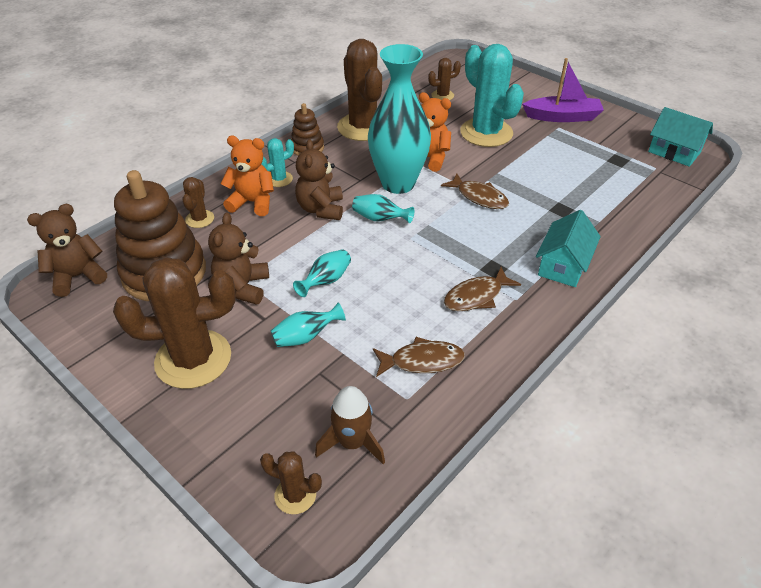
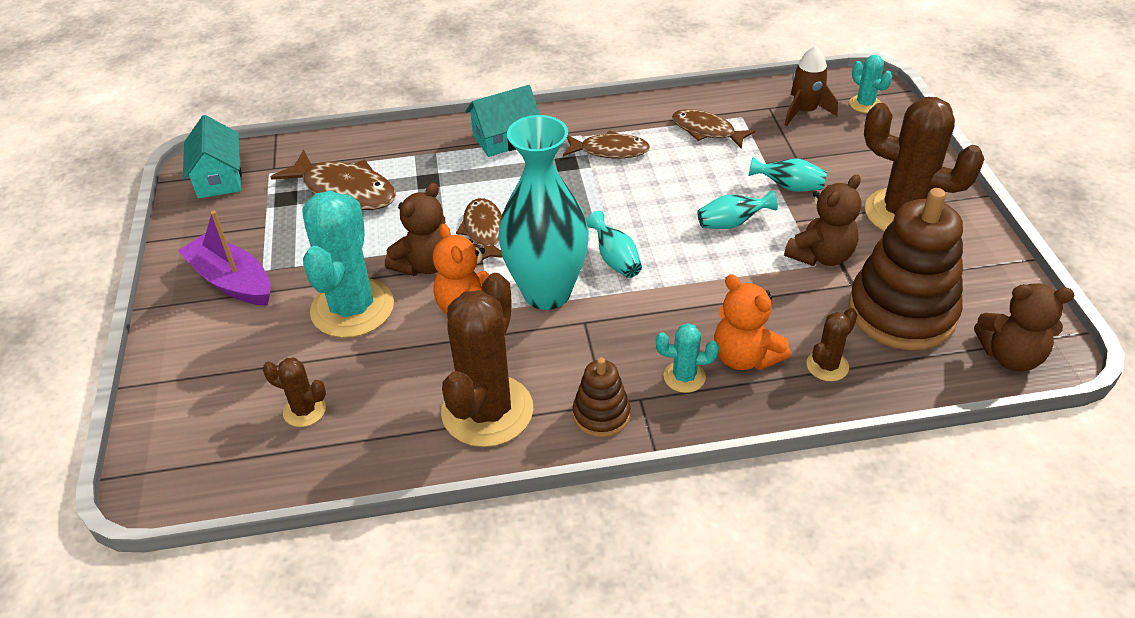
camera: 140 degrees left, 0 degrees up
(295, 495) = (865, 104): brown cactus -> turquoise cactus
(321, 209) = (668, 304): brown teddy bear -> brown teddy bear (425, 264)
(596, 179) = (345, 190): none -> brown fish

